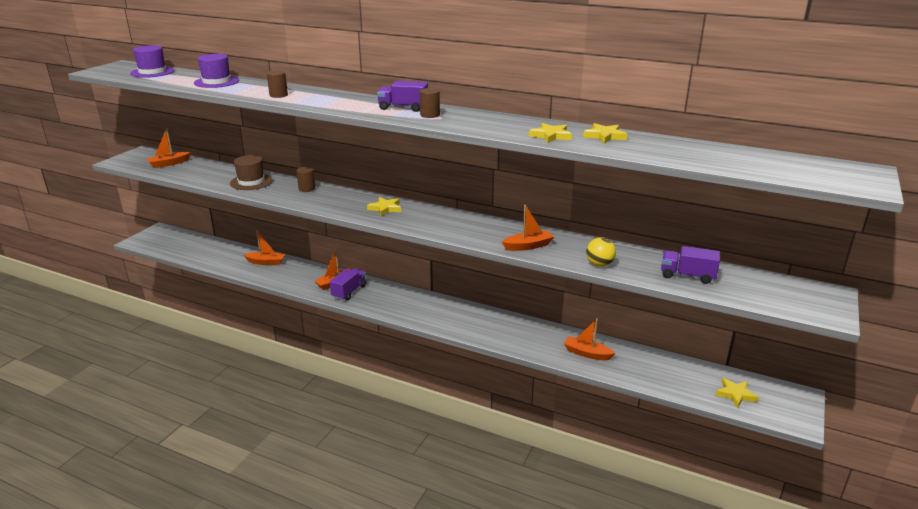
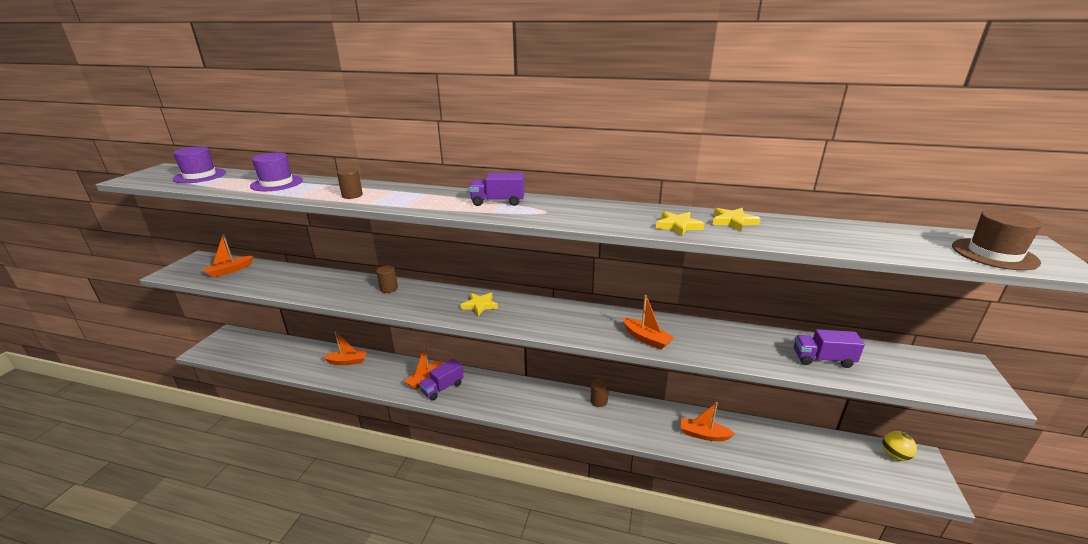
camera: 10 degrees left, 0 degrees up
(251, 182) = (326, 285): brown hat -> brown hat (994, 254)
(349, 292) = (442, 388): purple truck -> purple truck turned 150 degrees counterclockwise
(430, 115) = (531, 209): brown cylinder -> brown cylinder (599, 401)
(528, 246) = (646, 339): orange boat -> orange boat turned 75 degrees clockwise
(599, 264) = (729, 355): yellow ball -> yellow ball (894, 455)
(735, 394) = (863, 466): yellow star -> none

